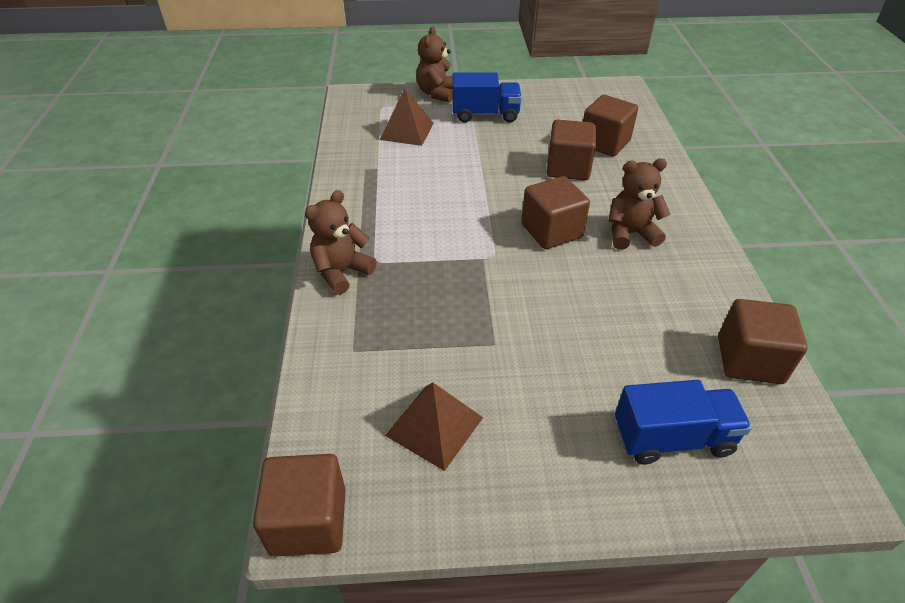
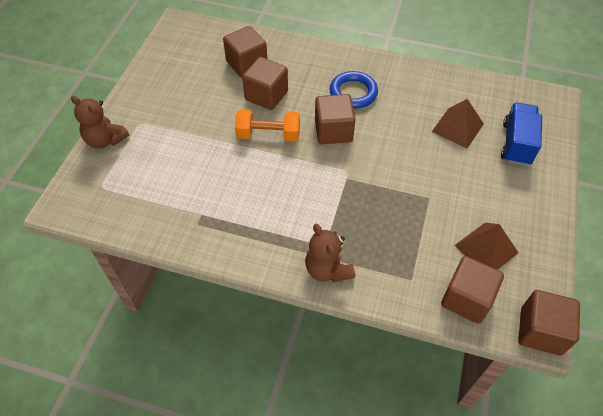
camera: 70 degrees left, 10 degrees up
(407, 131) = (155, 179): brown pyramid -> brown pyramid (457, 127)
(485, 115) = (163, 118): blue truck -> none
(510, 184) = (268, 135): none -> orange dumbbell
(630, 233) = (353, 93): brown teddy bear -> blue ring
(749, 360) = (473, 89): brown cube -> brown cube (466, 299)

